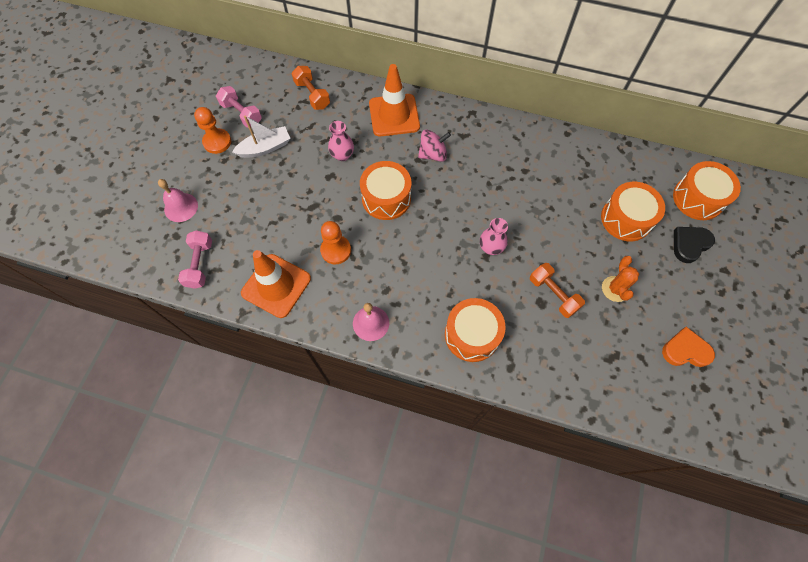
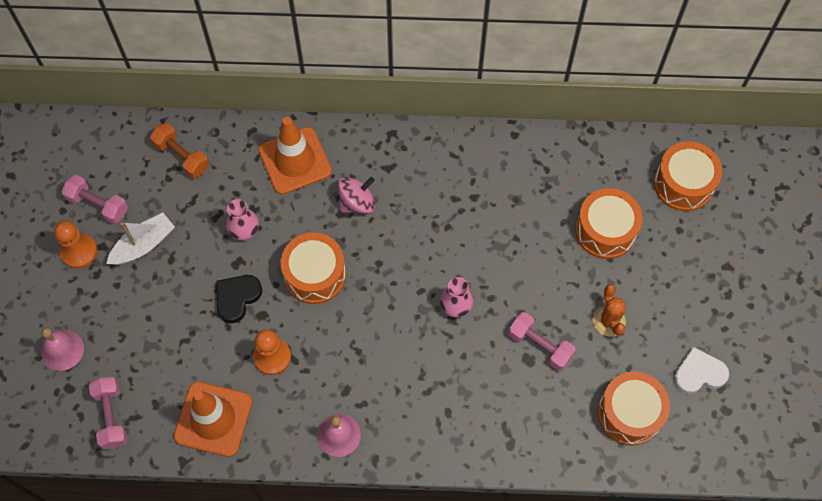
camera: 15 degrees left, 0 degrees up
(472, 335) = (458, 418): orange drum -> orange drum (629, 413)
(553, 294) = (540, 345): orange dumbbell -> pink dumbbell
(685, 350) = (698, 373): orange heart -> white heart
(689, 244) = (683, 245): black heart -> black heart (237, 298)

